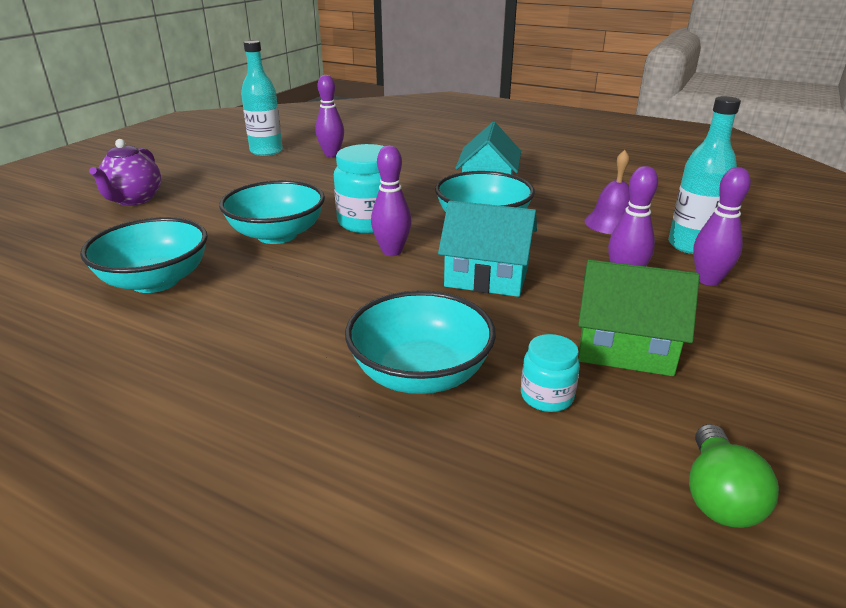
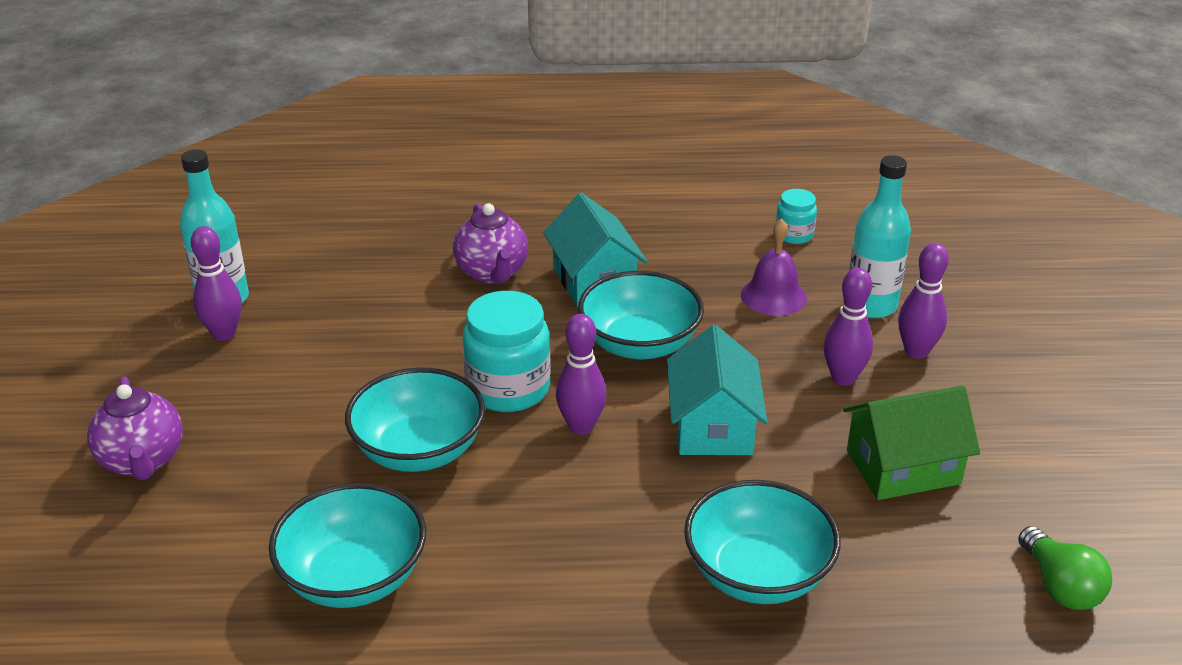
camera: 30 degrees left, 5 degrees up
(331, 154) = (328, 276): purple bowling pin -> purple bowling pin (224, 334)
(426, 172) = (492, 273): none -> purple teapot
(486, 277) = (713, 426): turquoise house -> turquoise house turned 75 degrees counterclockwise
(547, 396) = (880, 550): turquoise jar -> turquoise jar (794, 235)

